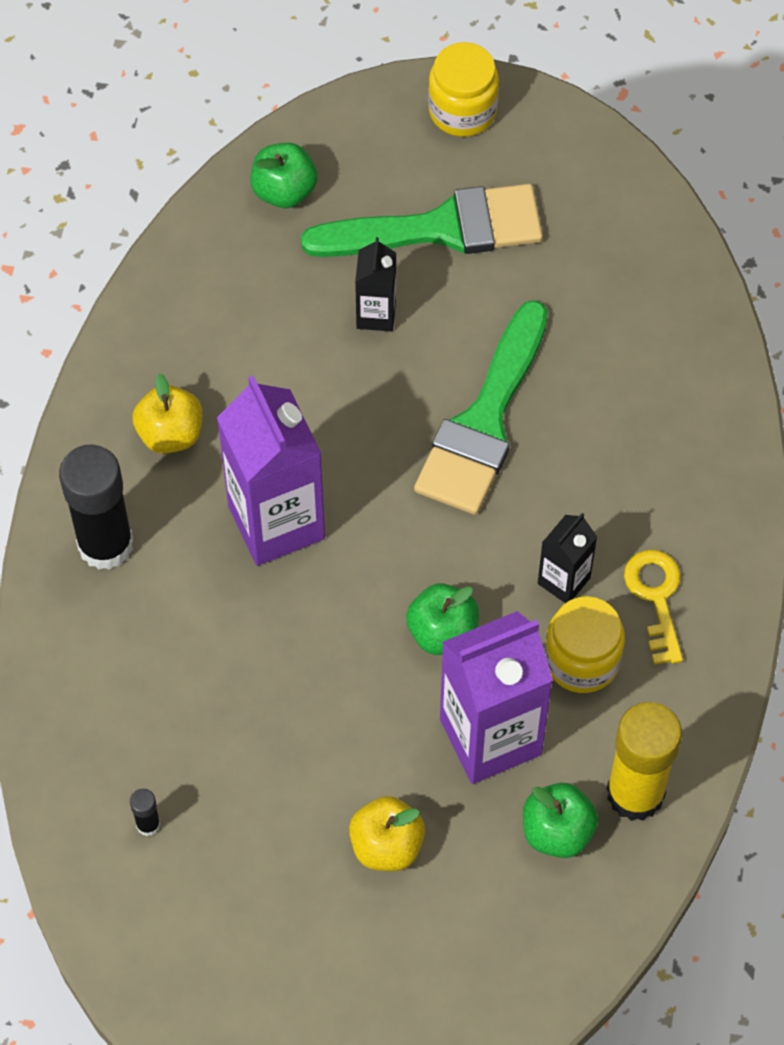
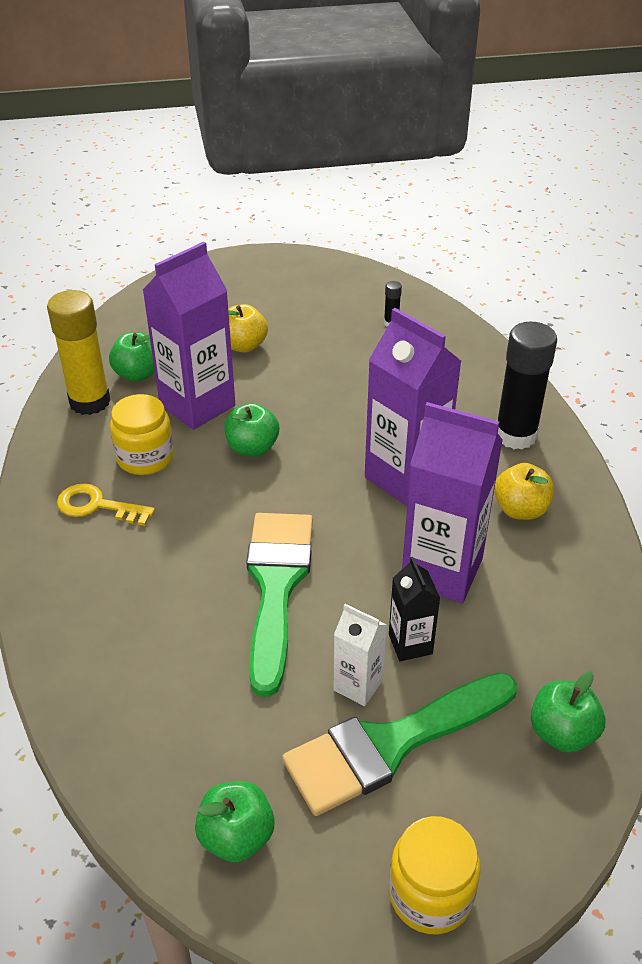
camera: 160 degrees right, 20 degrees down
(301, 384) = (442, 571): none -> purple carton
(445, 290) = (358, 685): none -> white carton
(563, 581) = (173, 498): black carton -> none
(600, 196) = (236, 836): none -> green apple
(656, 598) = (97, 506): yellow key -> yellow key turned 135 degrees clockwise

